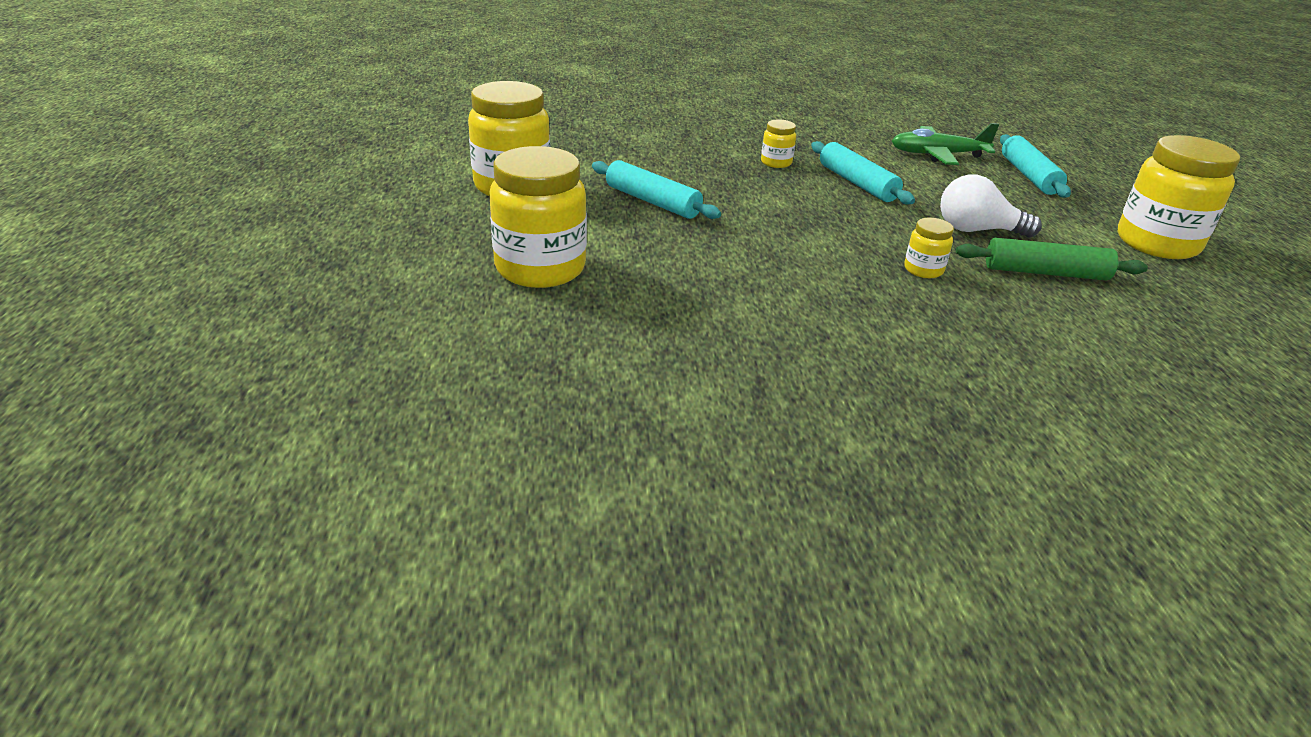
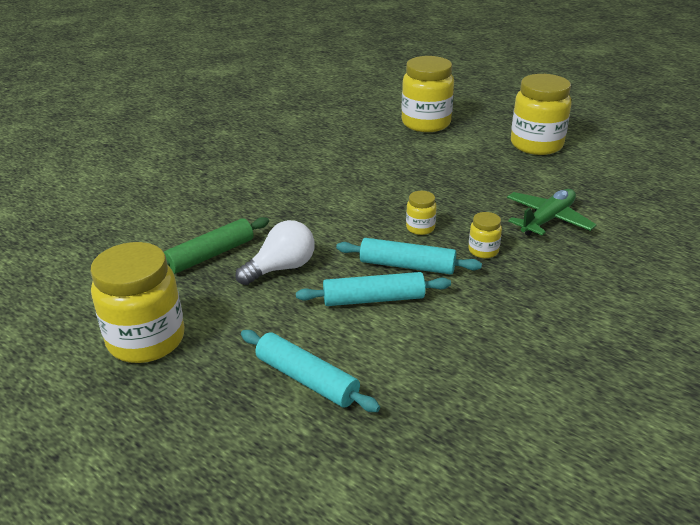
camera: 135 degrees right, 0 degrees up
(652, 202) = (468, 175): turquoise rolling pin -> turquoise rolling pin (373, 299)
(923, 270) = (278, 215): yellow jar -> yellow jar (420, 228)
(937, 155) = (410, 355): green plane -> green plane (547, 219)

